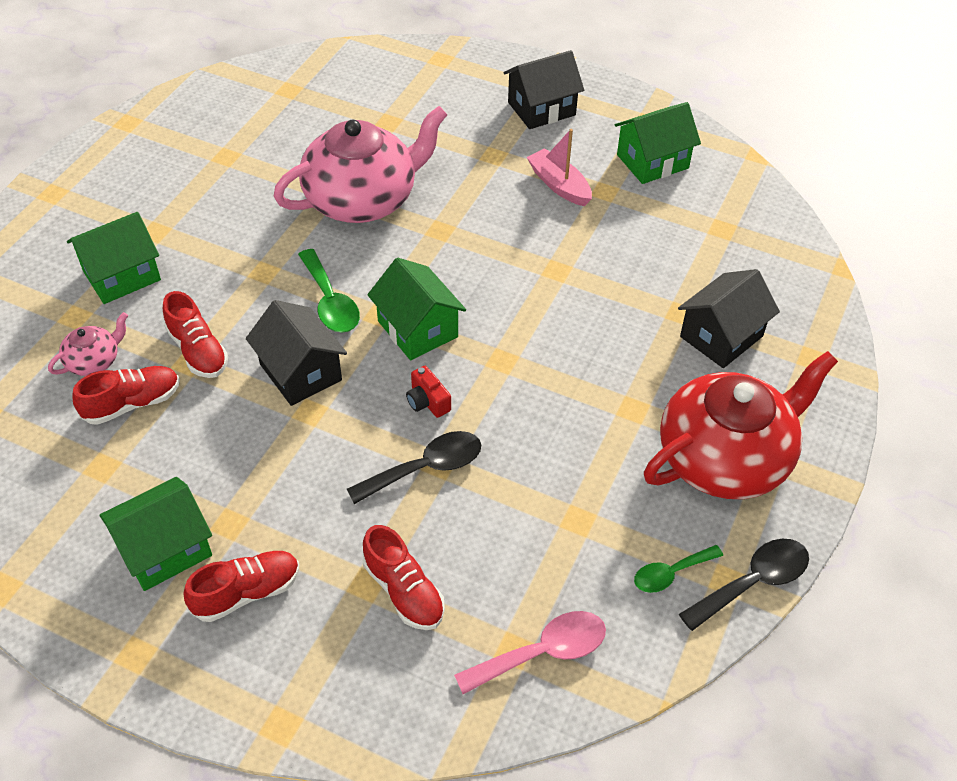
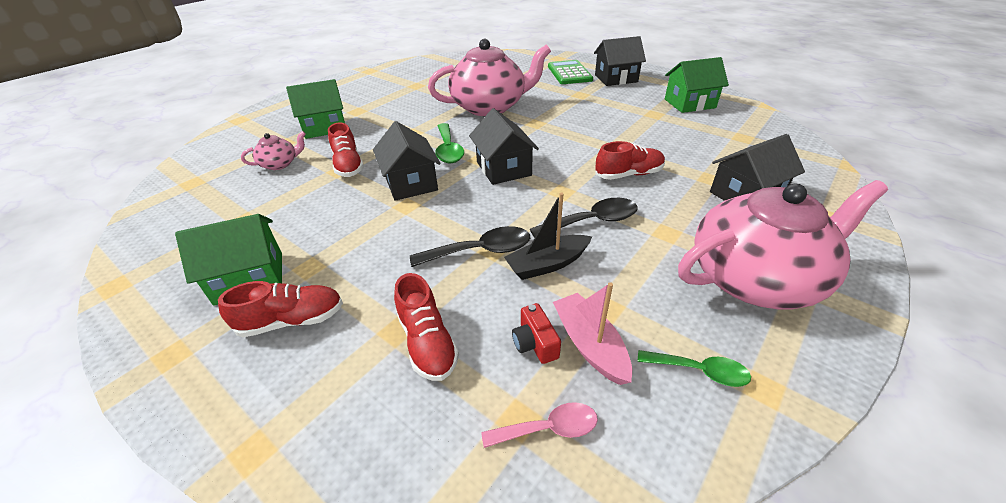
camera: 15 degrees right, 10 degrees down
(132, 403) = (288, 187): red shoe -> red shoe (628, 174)
(417, 329) = (503, 168): green house -> black house
(427, 401) = (497, 209): red camera -> red camera (535, 343)
(467, 100) = (569, 73): none -> green calculator
(506, 474) = (547, 264): none -> black boat
(542, 652) = (548, 428): pink spoon -> pink spoon, size x0.66
(559, 185) = (622, 109): pink boat -> pink boat (590, 345)
(670, 573) = (699, 371): green spoon -> green spoon turned 150 degrees counterclockwise
(726, 458) = (755, 278): red teapot -> pink teapot
(753, 582) = (795, 396): black spoon -> black spoon (592, 221)

